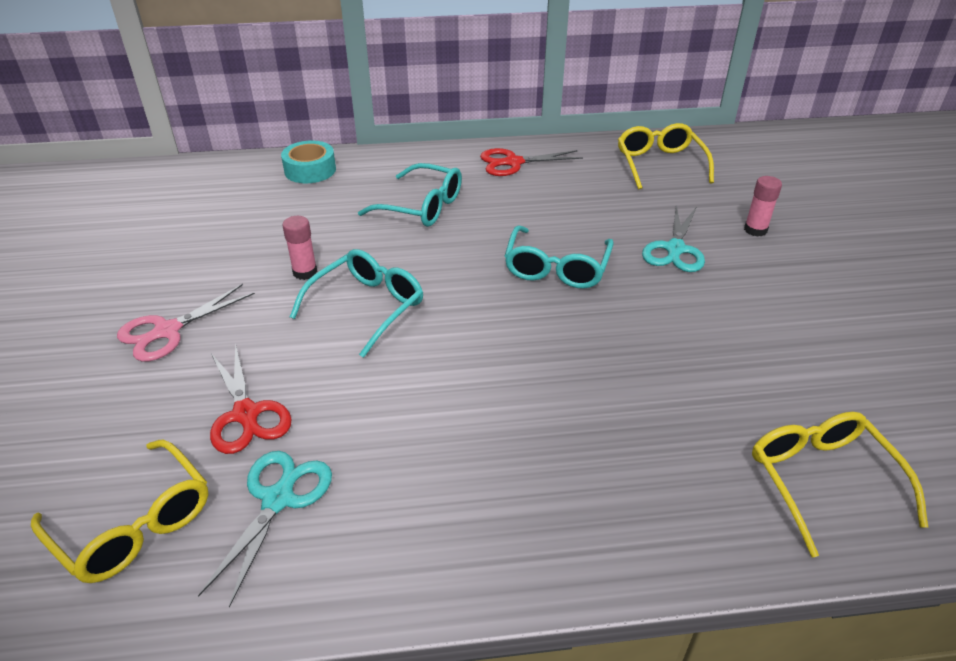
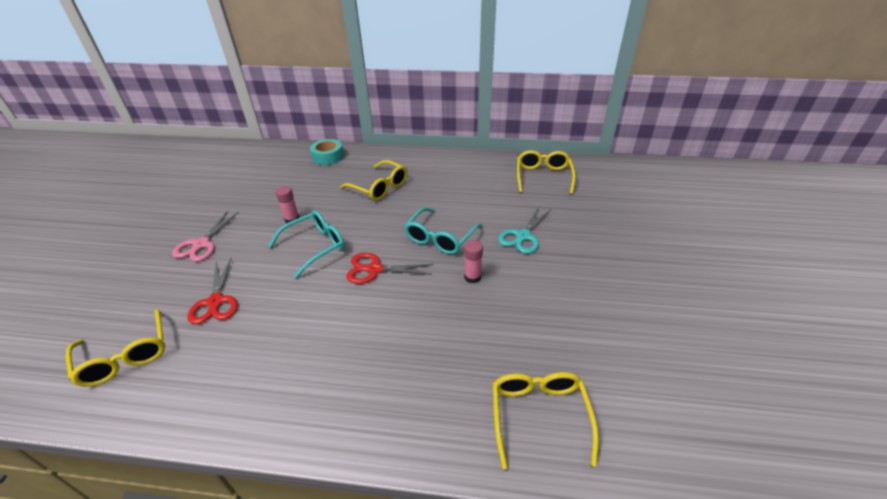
camera: 15 degrees right, 0 degrees up
(167, 331) = (201, 244): pink scissors -> pink scissors turned 45 degrees counterclockwise
(278, 499) = (205, 357): turquoise scissors -> none
(422, 207) = (379, 187): turquoise glasses -> yellow glasses
(513, 163) = (449, 165): red scissors -> red scissors (375, 269)
(755, 230) = (585, 230): pink glue stick -> pink glue stick (472, 277)

